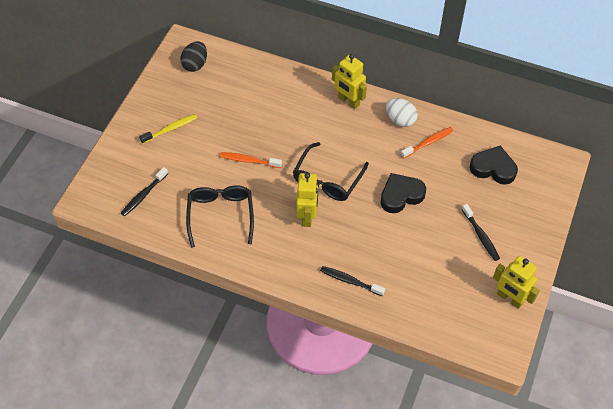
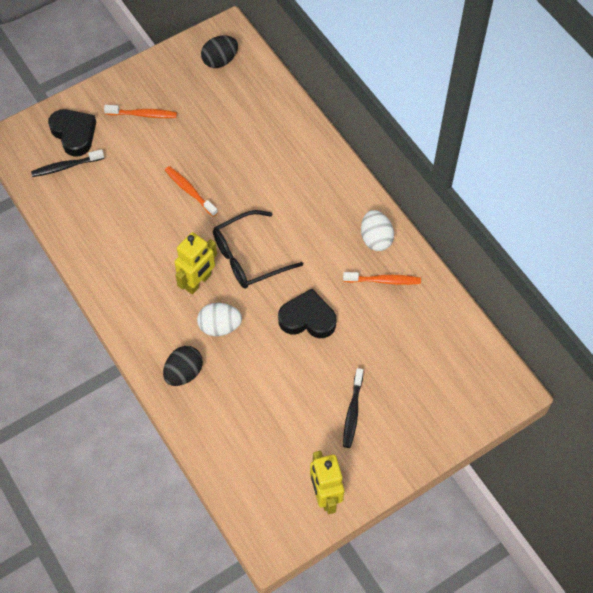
camera: 35 degrees right, 5 degrees up
(170, 129) = (143, 114): yellow toothbrush -> orange toothbrush
(221, 215) = (119, 229): black glasses -> none
(347, 236) = (220, 326): none -> white egg
(348, 101) = (339, 187): yellow robot -> none
(350, 281) = (184, 373): black toothbrush -> black egg
(493, 168) = (429, 350): black heart -> black heart (74, 134)

